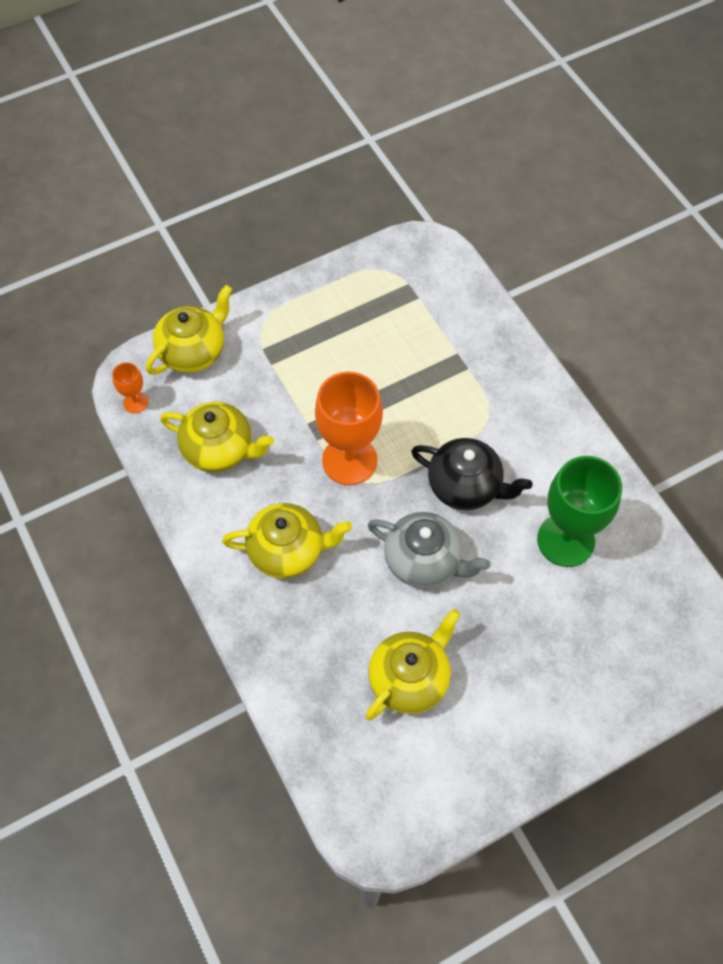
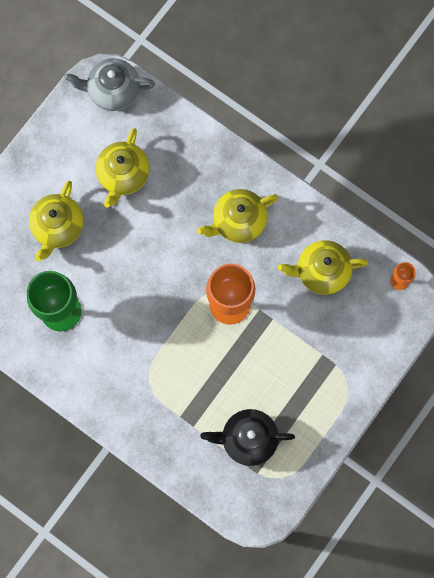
camera: 155 degrees right, 15 degrees up
(193, 351) = (383, 339): yellow teapot -> yellow teapot (58, 227)
(424, 561) = (147, 254): grey teapot -> grey teapot (113, 91)
(465, 486) = (142, 320): black teapot -> black teapot (248, 439)

